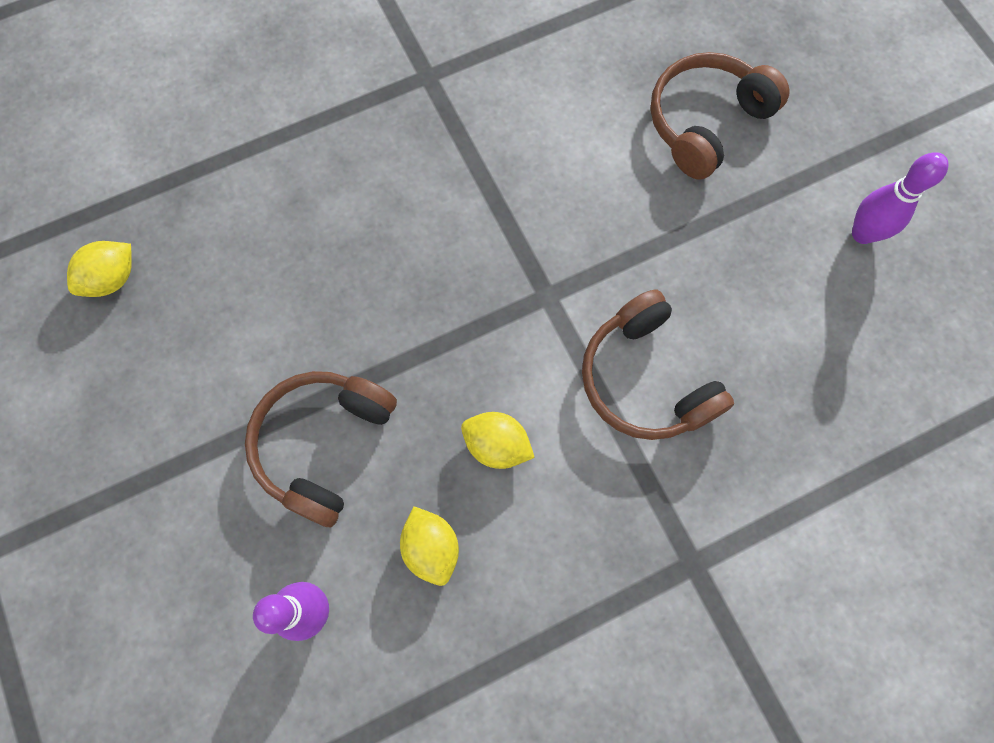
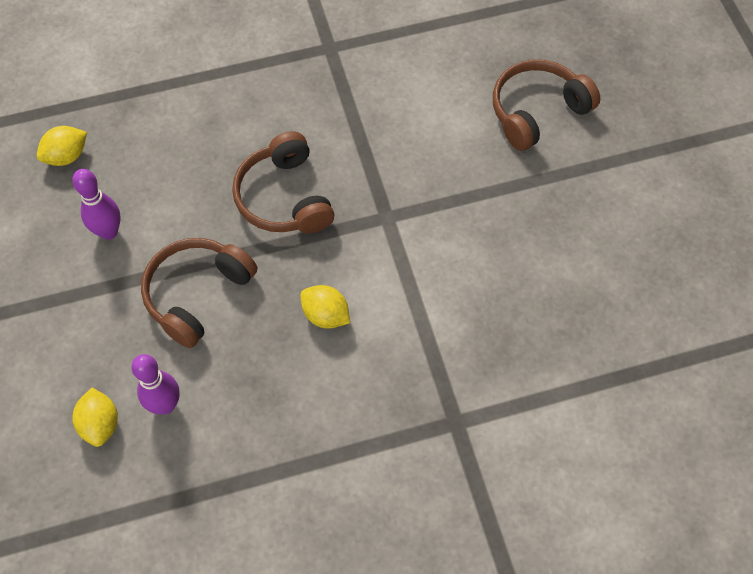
camera: 10 degrees right, 10 degrees down
(431, 547) = (262, 378): yellow lemon -> yellow lemon (100, 424)
(645, 379) = (448, 287): brown headphones -> brown headphones (284, 197)
(862, 234) = (642, 210): purple bowling pin -> purple bowling pin (109, 232)

